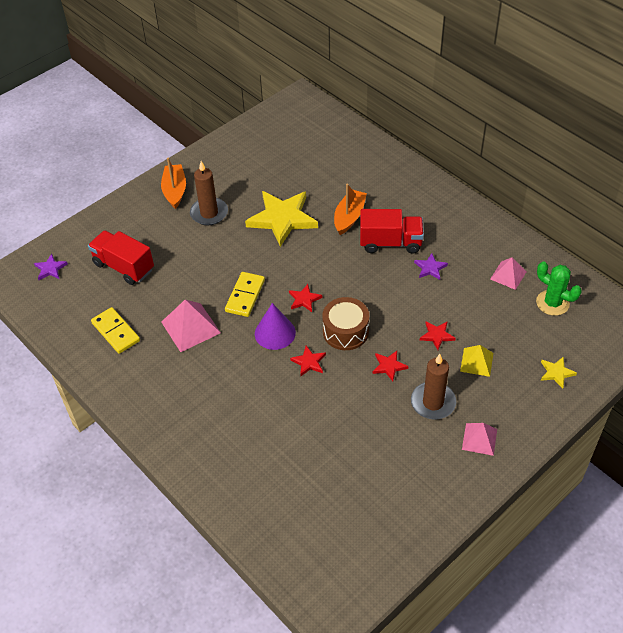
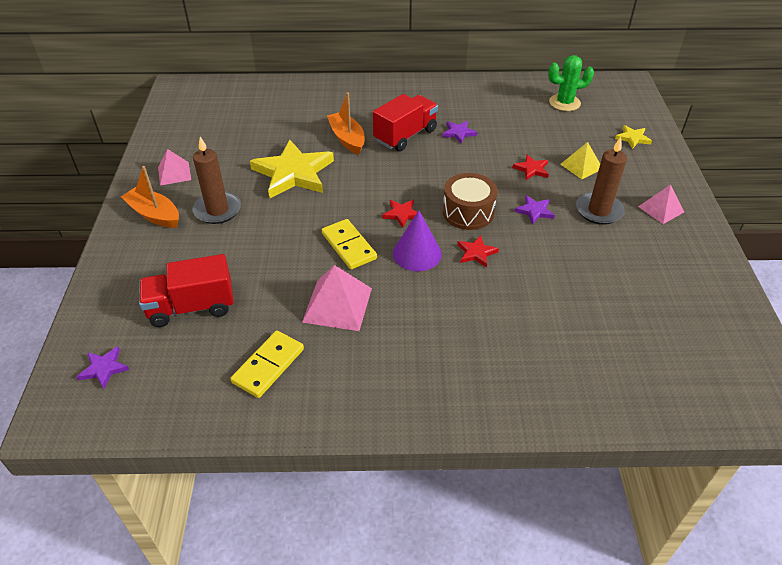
camera: 50 degrees left, 5 degrees down
(116, 332) = (268, 365): yellow domino -> yellow domino turned 60 degrees counterclockwise
(389, 366) = (534, 211): red star -> purple star
(508, 275) = (513, 105): pink pyramid -> pink pyramid (174, 173)

